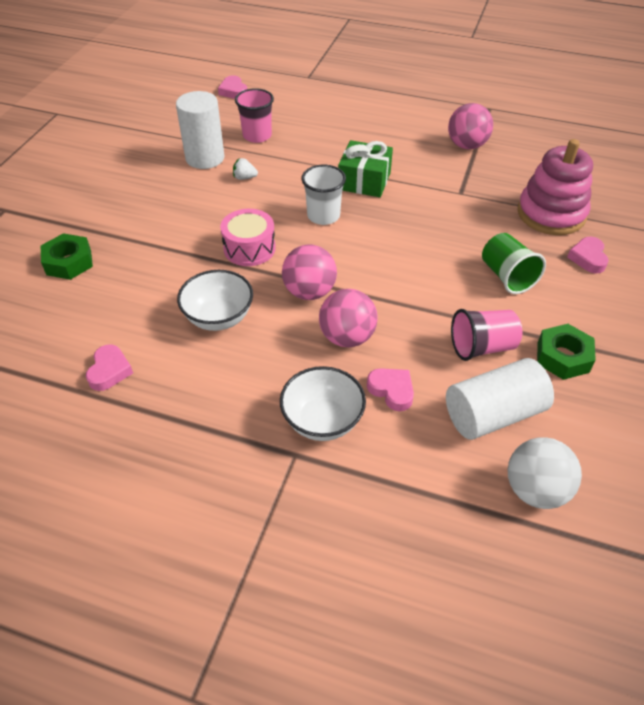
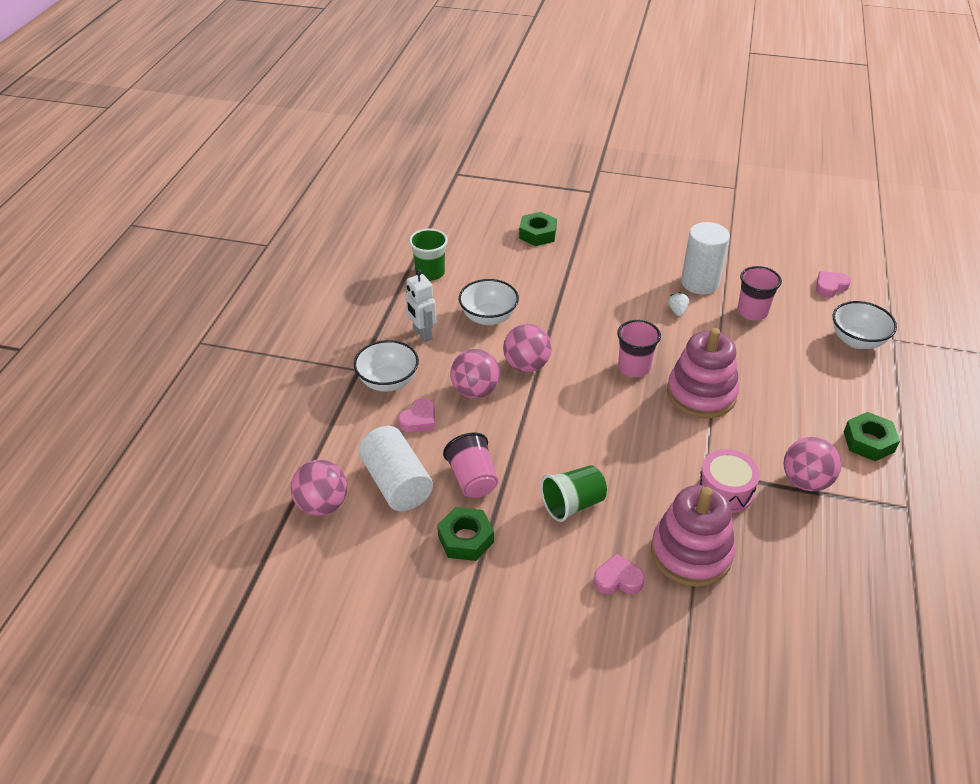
camera: 85 degrees right, 5 degrees down
(109, 371) = (430, 273): pink heart -> green cup
(237, 383) = (422, 334): none -> white robot
(249, 248) = (575, 325): pink drum -> pink drum (725, 491)
(306, 92) = (857, 340): none -> white bowl
(323, 216) = (634, 367): white cup -> pink cup
(364, 181) = (701, 394): green gift -> pink stacking toy
(423, 110) = (868, 442): none -> green nut
(535, 490) = (322, 505): white ball -> pink ball

